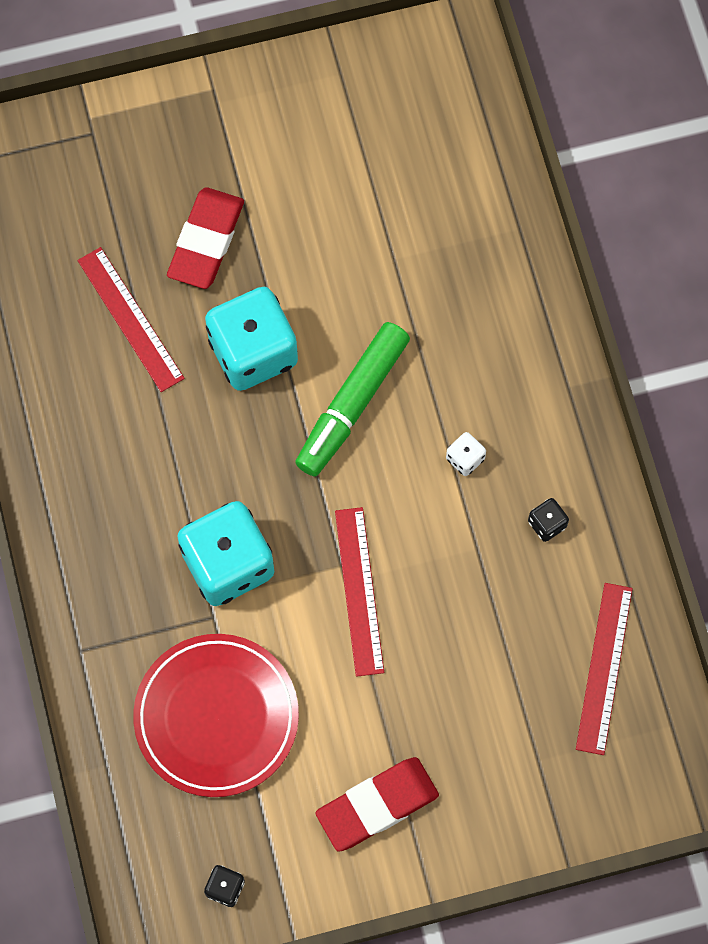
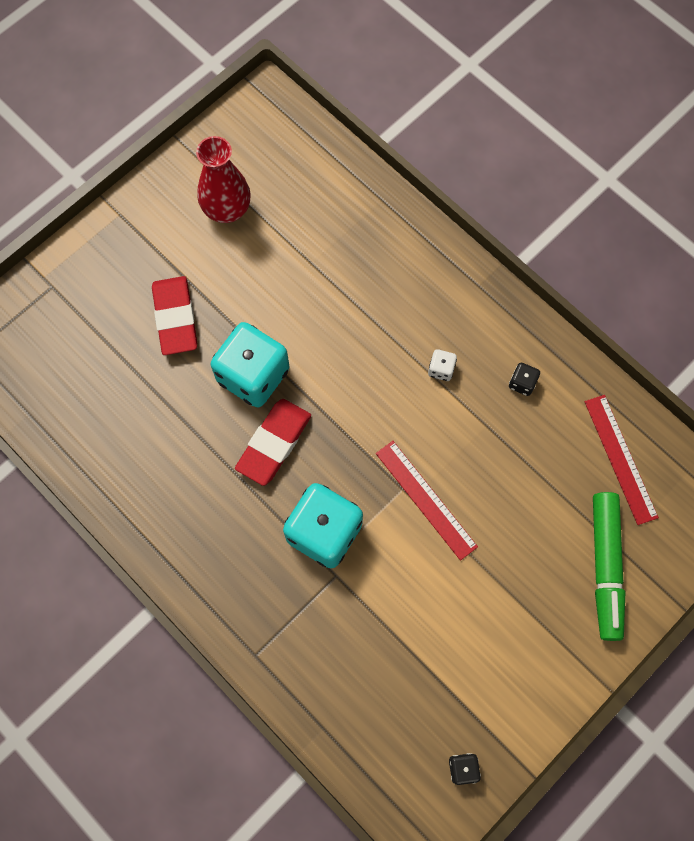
camera: 30 degrees left, 0 degrees up
(130, 319) = (153, 399): red ruler -> none
(216, 717) = (381, 646): red plate -> none
(335, 147) = (227, 210): none -> red vase
(352, 404) = (342, 374): green marker -> green marker (605, 567)
(377, 805) = (531, 643): red eraser -> red eraser (274, 443)

